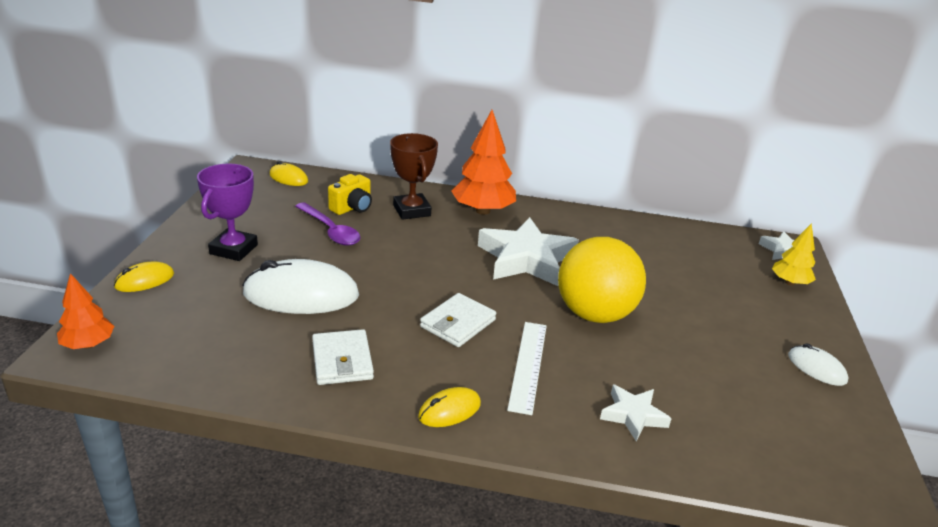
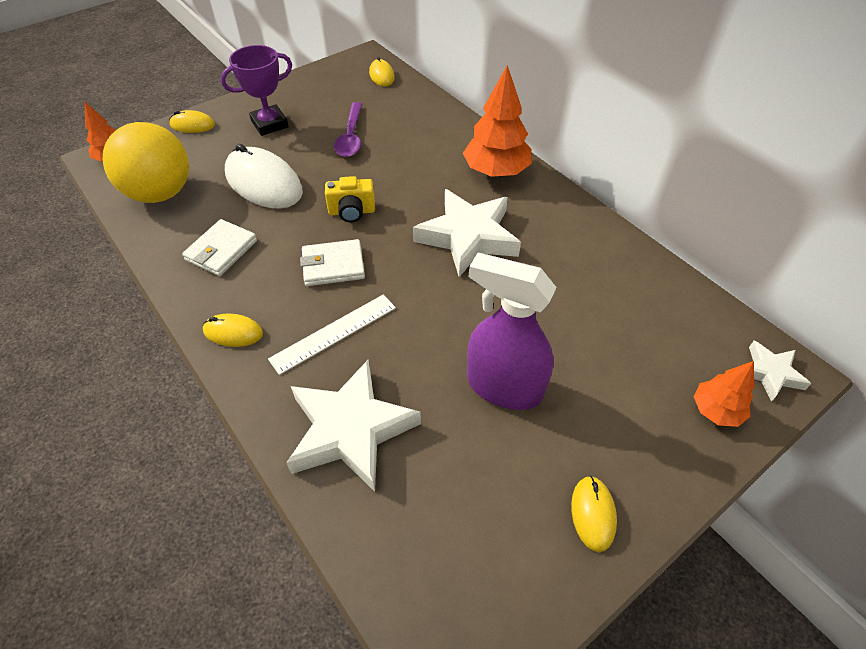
camera: 45 degrees right, 20 degrees up
(352, 208) = (393, 123): yellow camera -> yellow camera (352, 212)
(412, 210) = (436, 145): brown trophy -> none
(594, 314) = (452, 321): yellow ball -> yellow ball (161, 193)
(633, 415) = (350, 429): white star -> white star, size x1.94
(679, 333) = (503, 386): none -> purple spray bottle
(789, 282) = (716, 410): yellow tree -> orange tree
(816, 368) = (593, 514): white mouse -> yellow mouse

